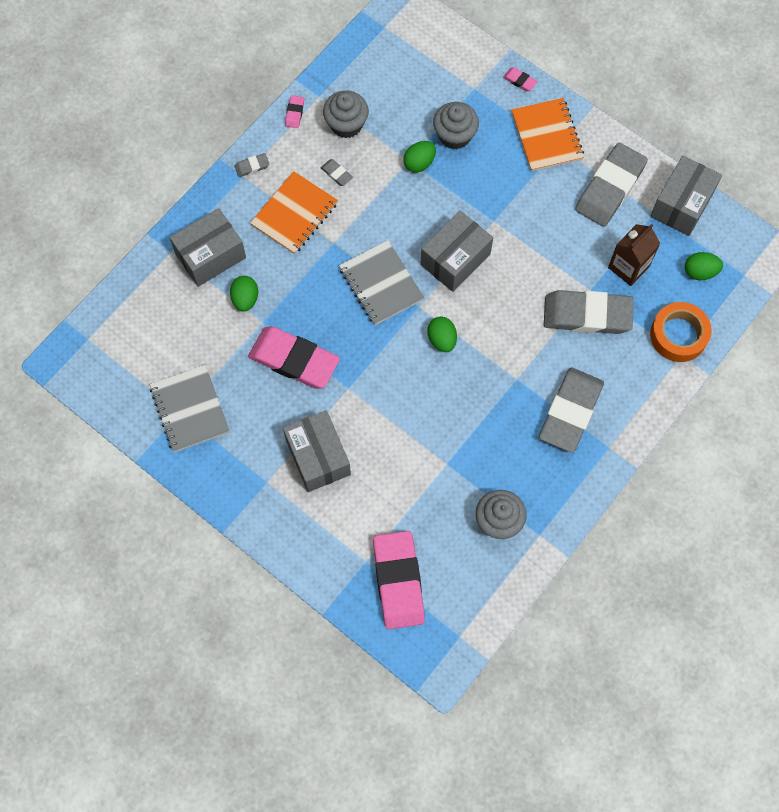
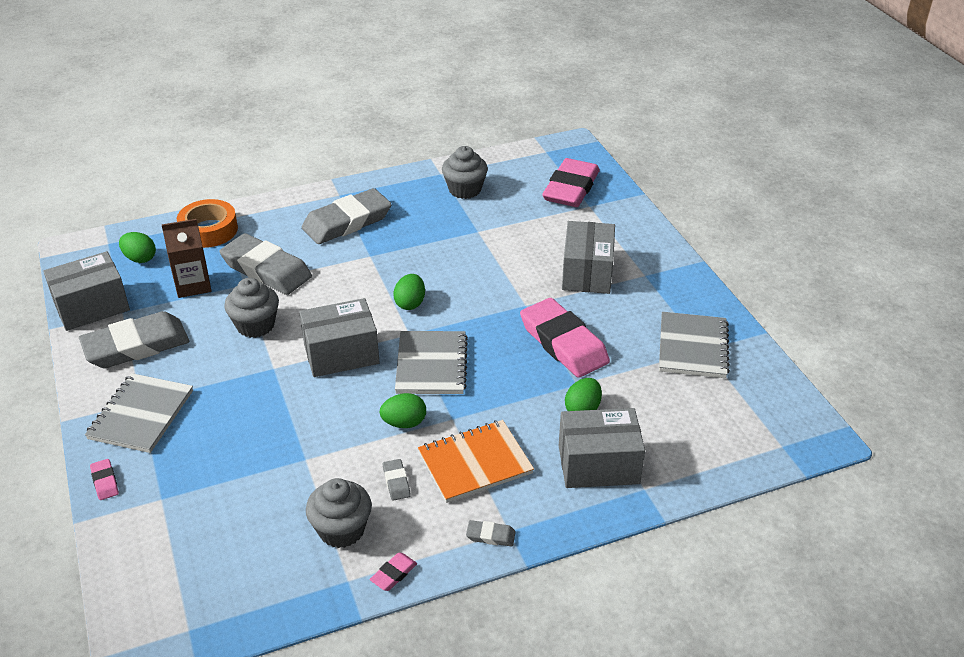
camera: 150 degrees left, 30 degrees down
(419, 163) = (296, 451): green egg -> green egg (404, 423)
(454, 135) = (232, 460): grey cupcake -> grey cupcake (255, 325)
(546, 136) = (141, 415): orange notebook -> grey notebook

